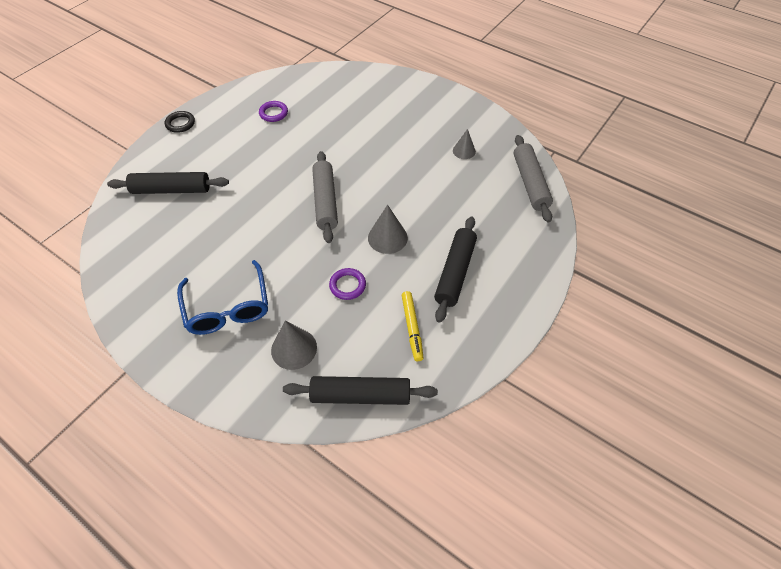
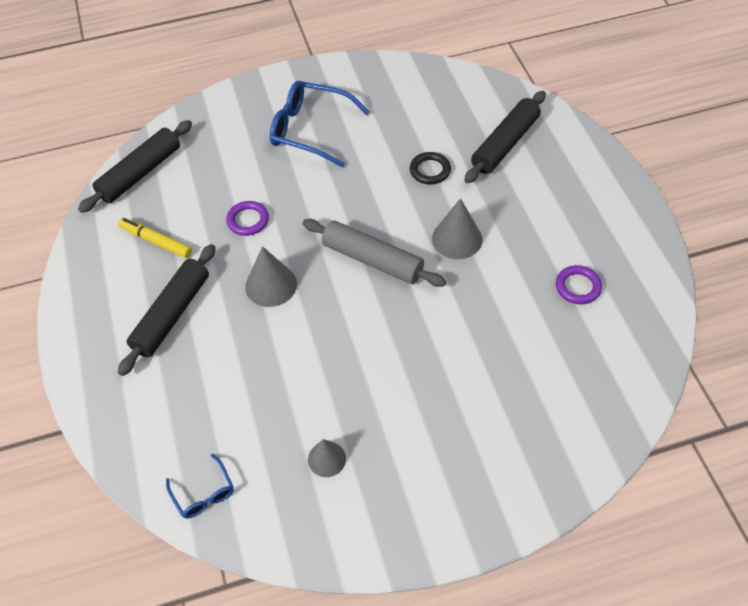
camera: 130 degrees right, 0 degrees up
(180, 124) = (624, 189): black ring -> black ring (430, 170)
(294, 348) = (225, 153): grey cone -> grey cone (457, 239)
(455, 273) = (172, 314): black rolling pin -> black rolling pin turned 60 degrees clockwise
(530, 183) = (203, 493): grey rolling pin -> blue glasses

